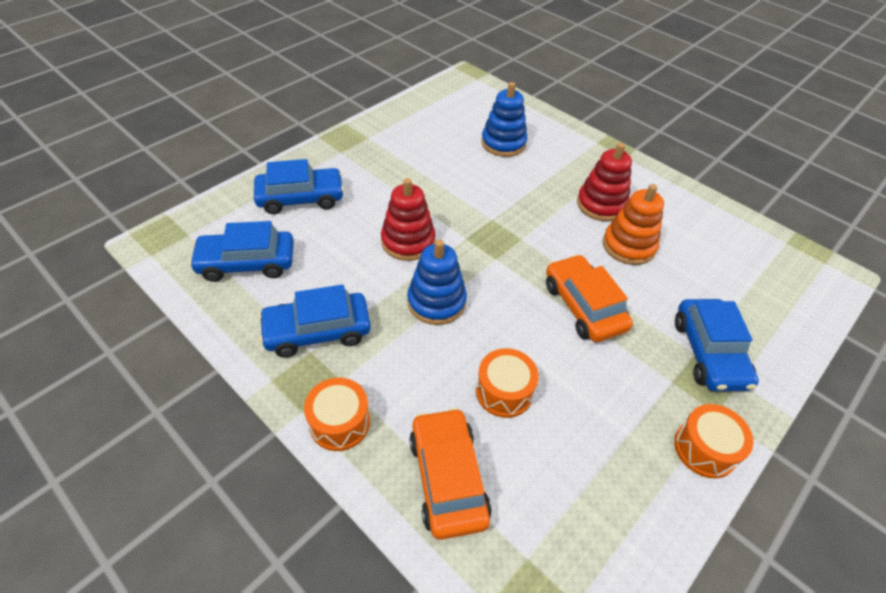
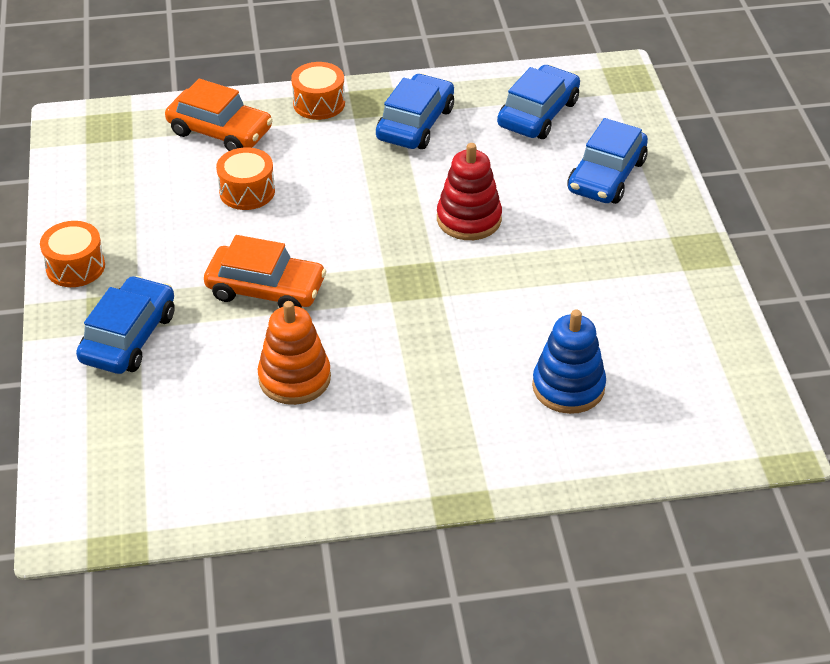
camera: 130 degrees right, 5 degrees down
(436, 302) = (374, 200): blue stacking toy -> none
(601, 205) = (374, 402): red stacking toy -> none
(709, 353) = (128, 337): blue car -> blue car turned 75 degrees clockwise

